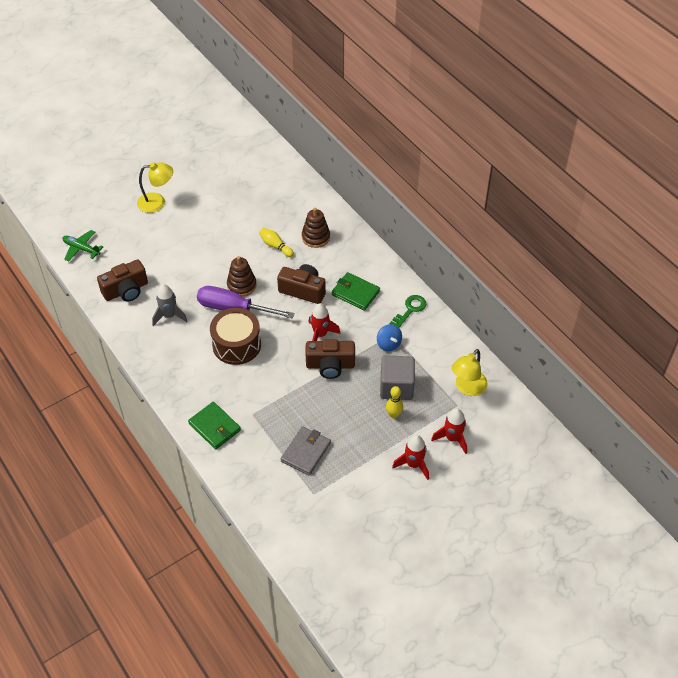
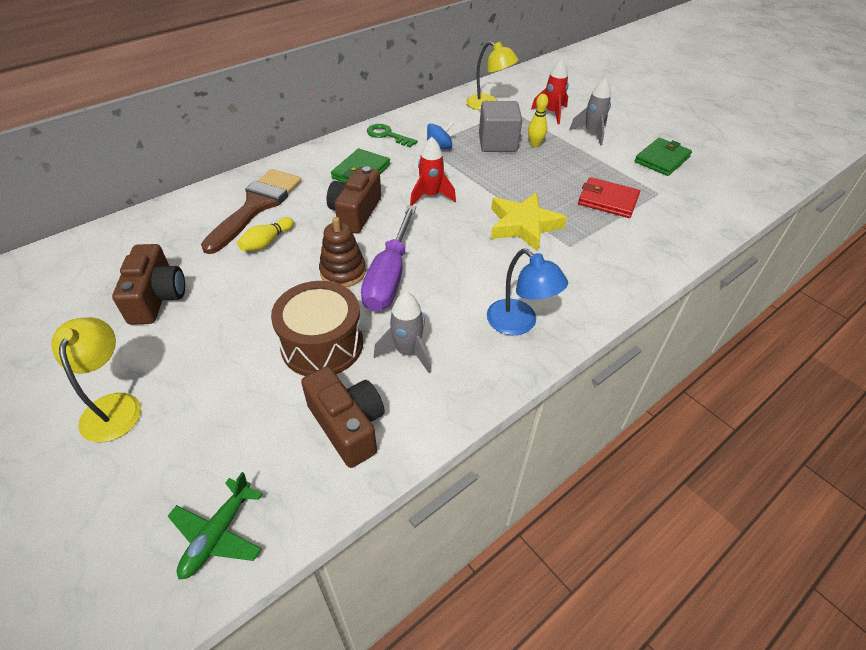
camera: 95 degrees left, 5 degrees down
(181, 372) = (519, 324): none -> blue lamp
(214, 427) = (603, 279): green wallet -> green wallet (662, 159)
(236, 345) = (457, 268): brown drum -> brown drum (322, 344)
(279, 389) = (523, 225): none -> yellow star
(306, 452) = (607, 200): grey wallet -> red wallet
(315, 237) = (256, 206): brown stacking toy -> brown brush
(330, 365) = (477, 187): brown camera -> brown camera (157, 297)
(413, 464) = (591, 133): red rocket -> grey rocket

